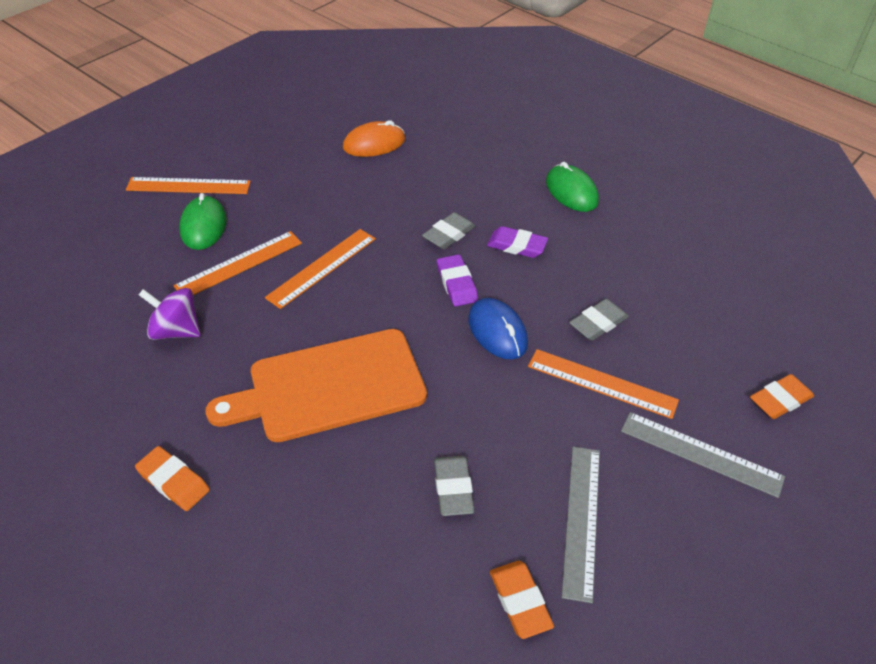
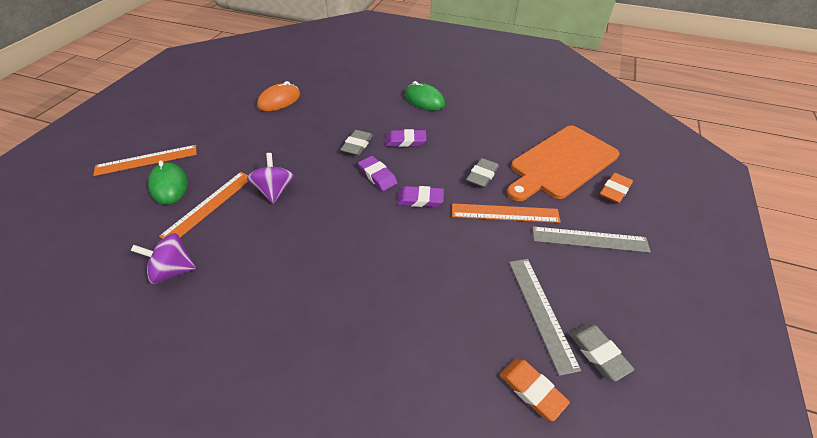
camera: 20 degrees left, 0 degrees up
(173, 481) = (214, 397): orange eraser -> none
(322, 267) = (275, 191): orange ruler -> purple spinning top
(329, 386) = (316, 275): orange cutting board -> orange cutting board (561, 163)
(453, 488) = (443, 321): grey eraser -> grey eraser (598, 353)
(497, 331) = (420, 199): blue mouse -> purple eraser

